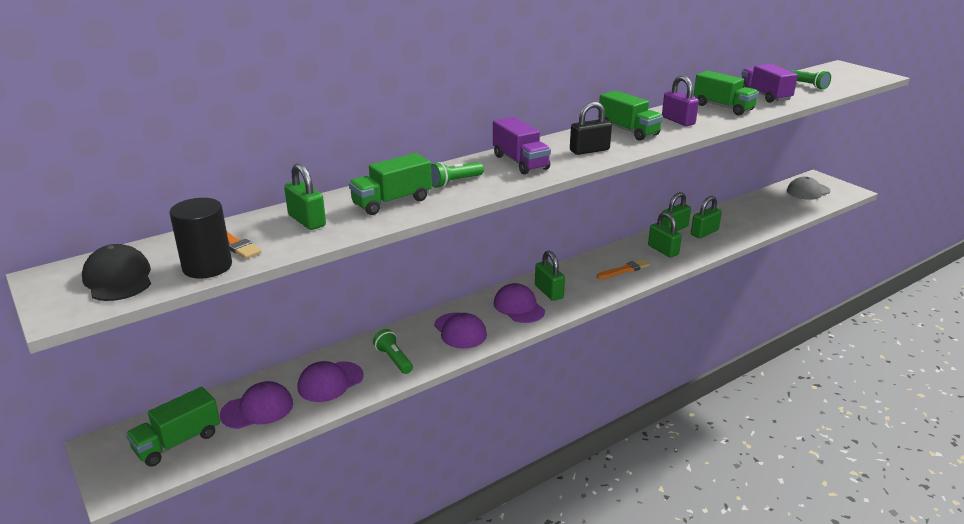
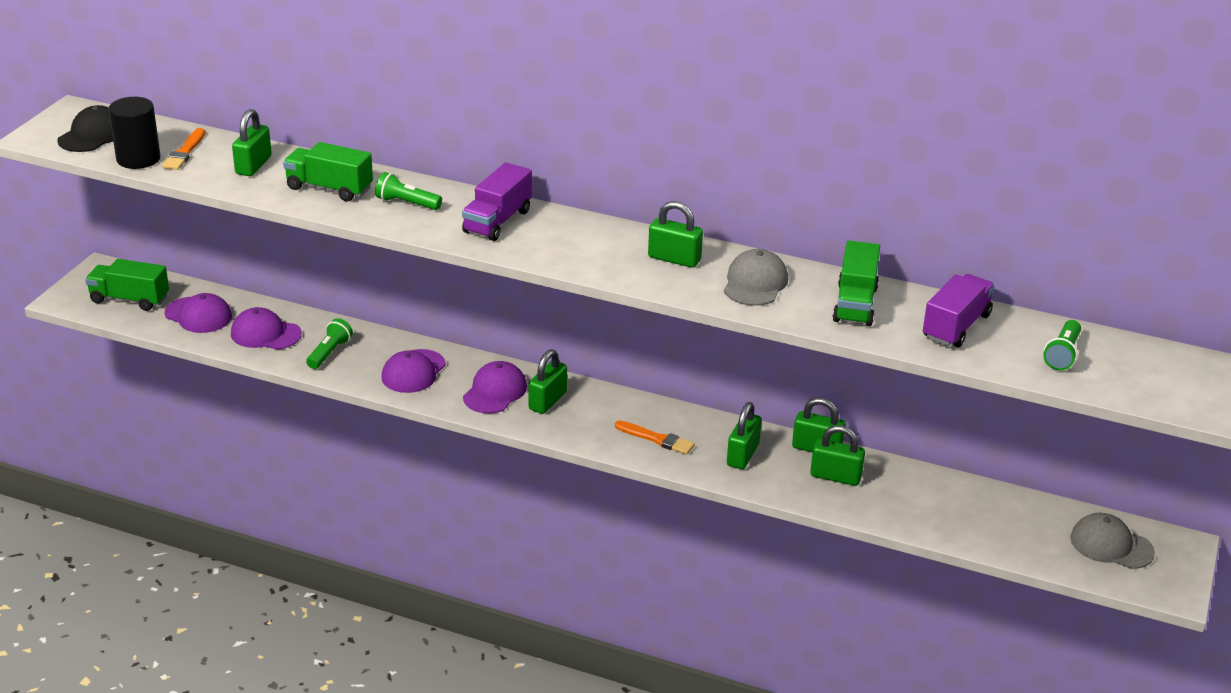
camera: 55 degrees right, 5 degrees up
(589, 150) = (579, 251): black padlock -> none
(628, 131) = (674, 259): green truck -> green padlock
(678, 121) = (755, 283): purple padlock -> grey cap

